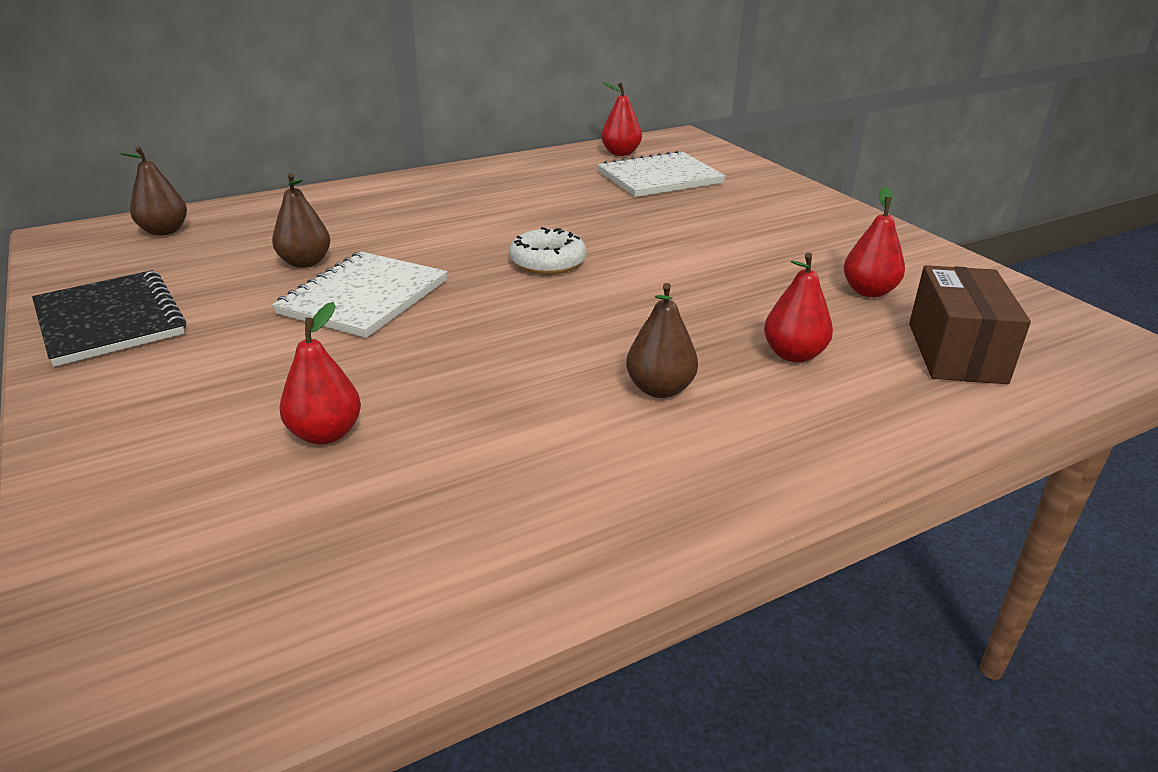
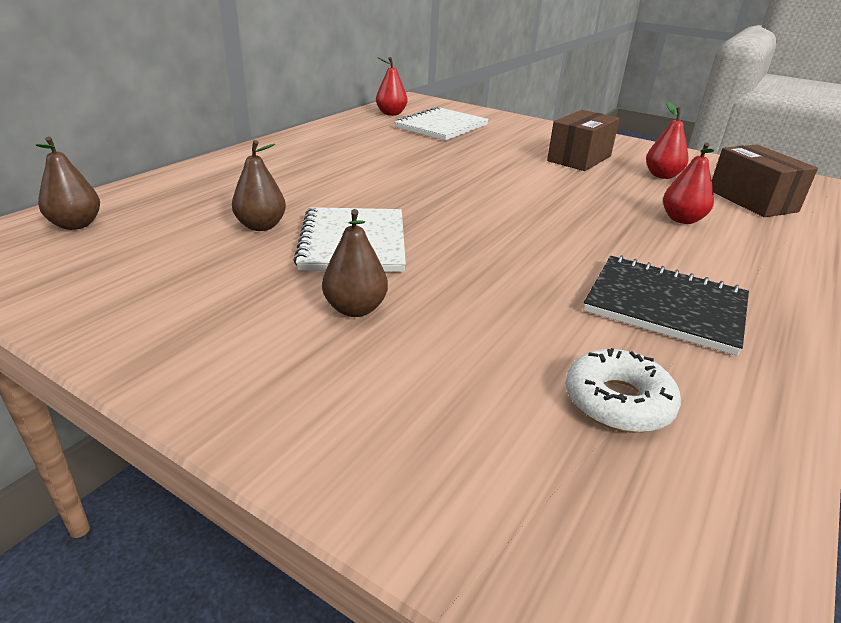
camera: 30 degrees left, 0 degrees up
(109, 320) = (136, 313): black notebook -> black notebook (665, 306)
(326, 434) = (482, 351): red pear -> none
(548, 262) = (452, 192): white donut -> white donut (618, 402)
(660, 389) = (646, 258): brown pear -> brown pear (355, 309)
(781, 248) = (579, 158): none -> brown box

